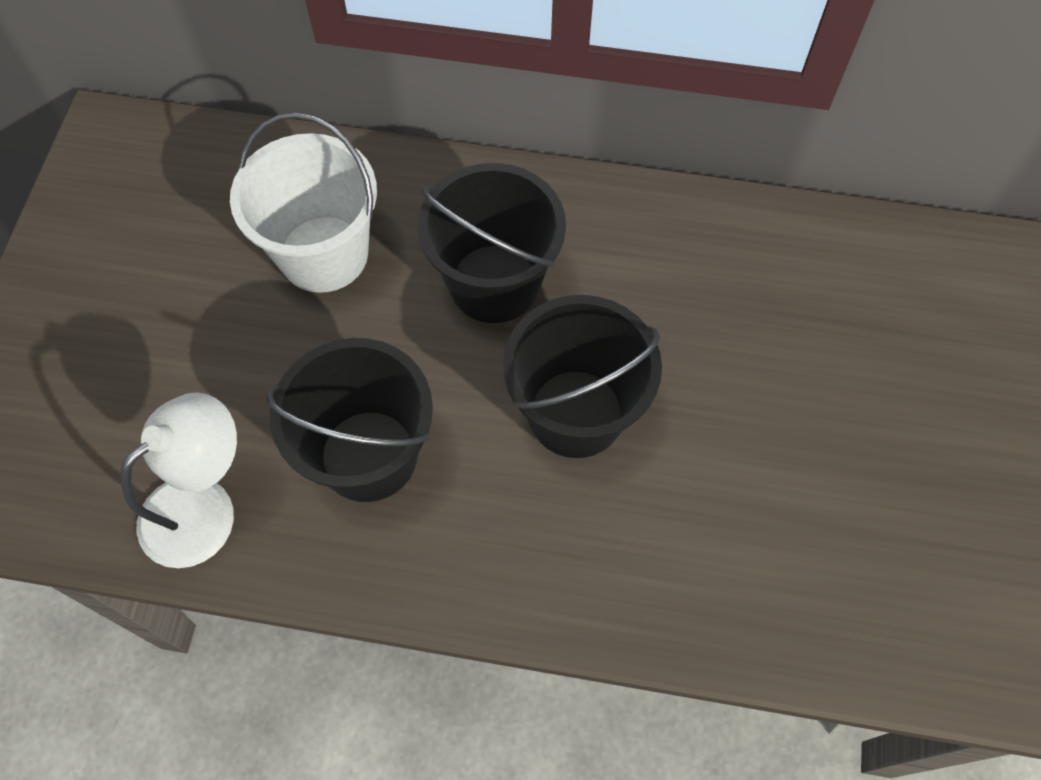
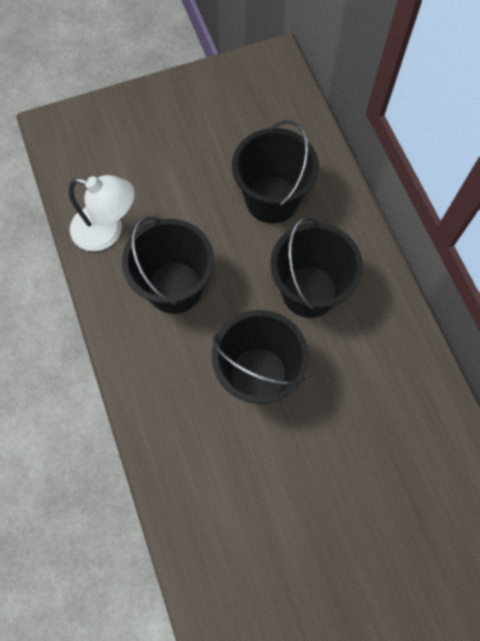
camera: 60 degrees right, 5 degrees up
(323, 254) = (272, 199): white bucket -> black bucket

